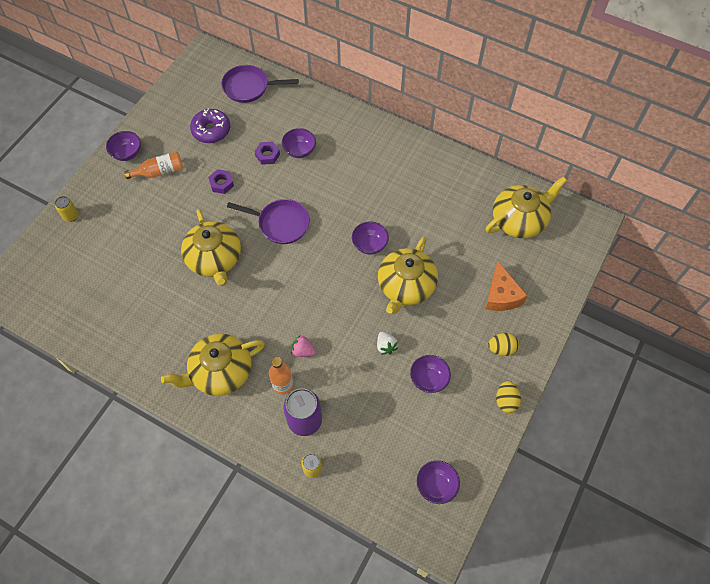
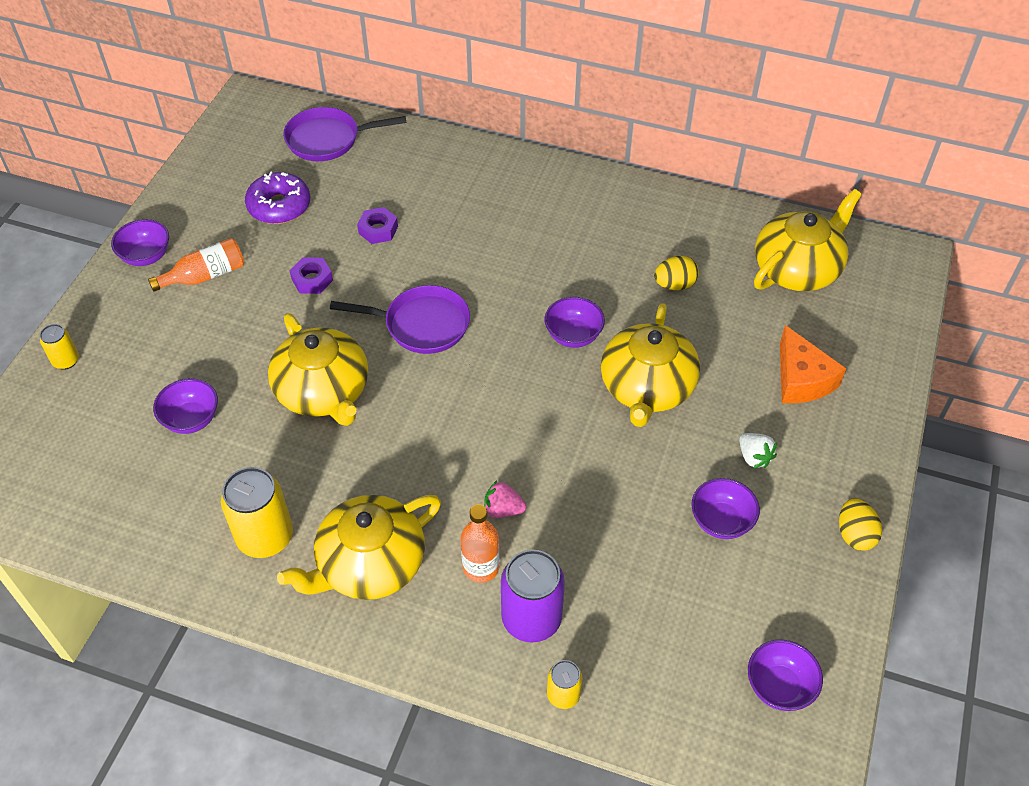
camera: 10 degrees left, 10 degrees down
(165, 345) = (265, 537): none -> yellow can
(299, 151) = (428, 217): purple bowl -> purple bowl (191, 419)
(385, 346) = (638, 482): white strawberry -> white strawberry (754, 457)
(501, 348) = (824, 457): yellow egg -> yellow egg (674, 285)

